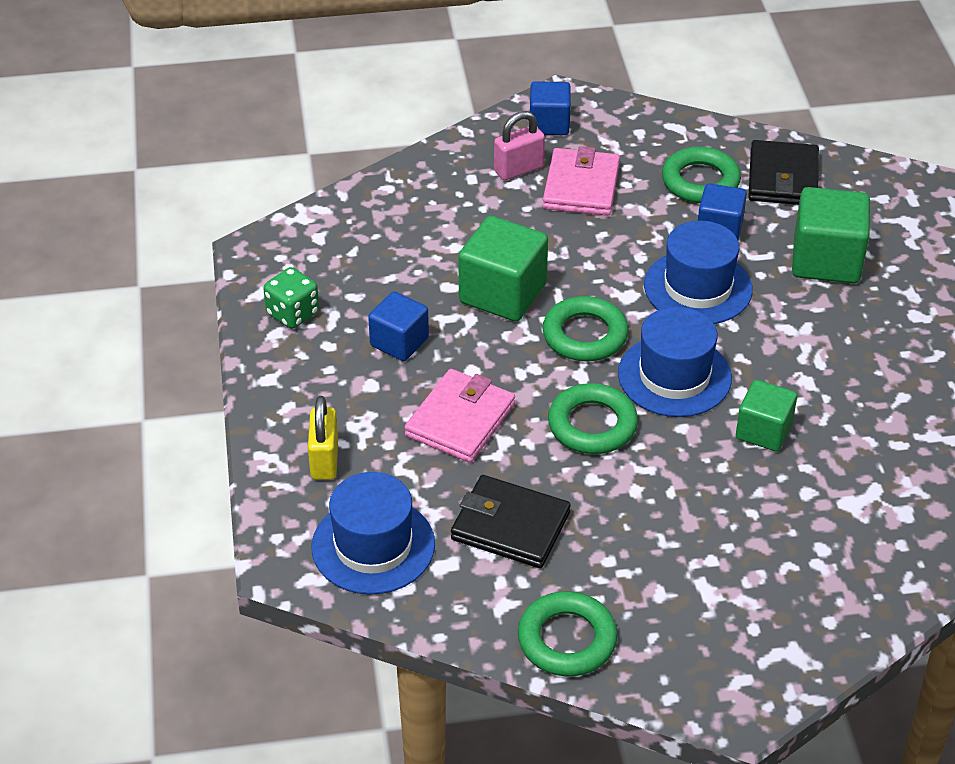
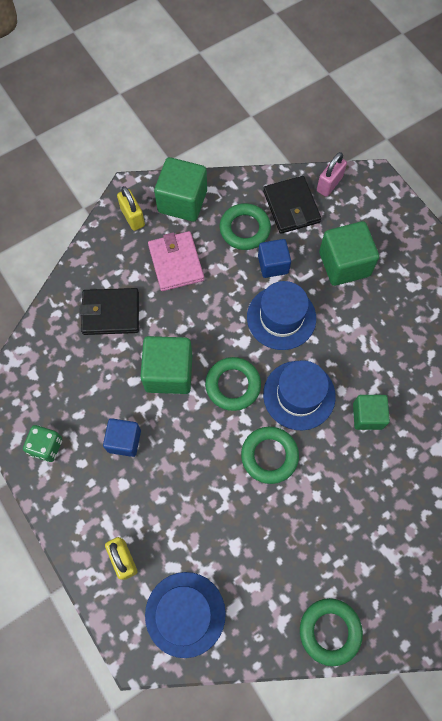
camera: 25 degrees left, 25 degrees up
(460, 420) = (190, 488): pink wallet -> none
(510, 526) = (258, 559): black wallet -> black wallet (111, 313)
(518, 169) = (131, 264): pink padlock -> pink padlock (329, 184)
(549, 124) = (132, 217): blue cube -> yellow padlock
(628, 128) = (182, 201): none -> green cube

